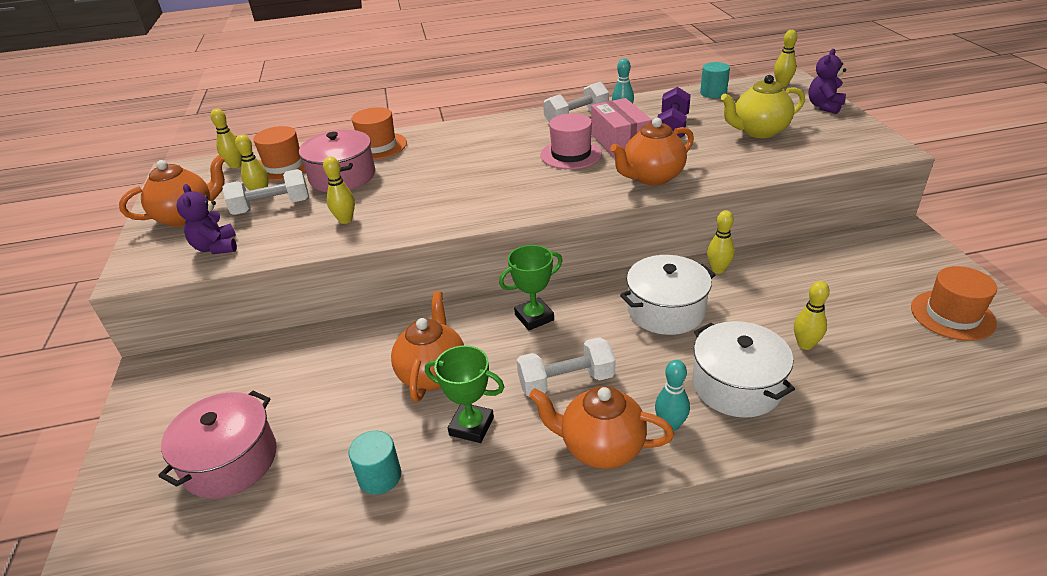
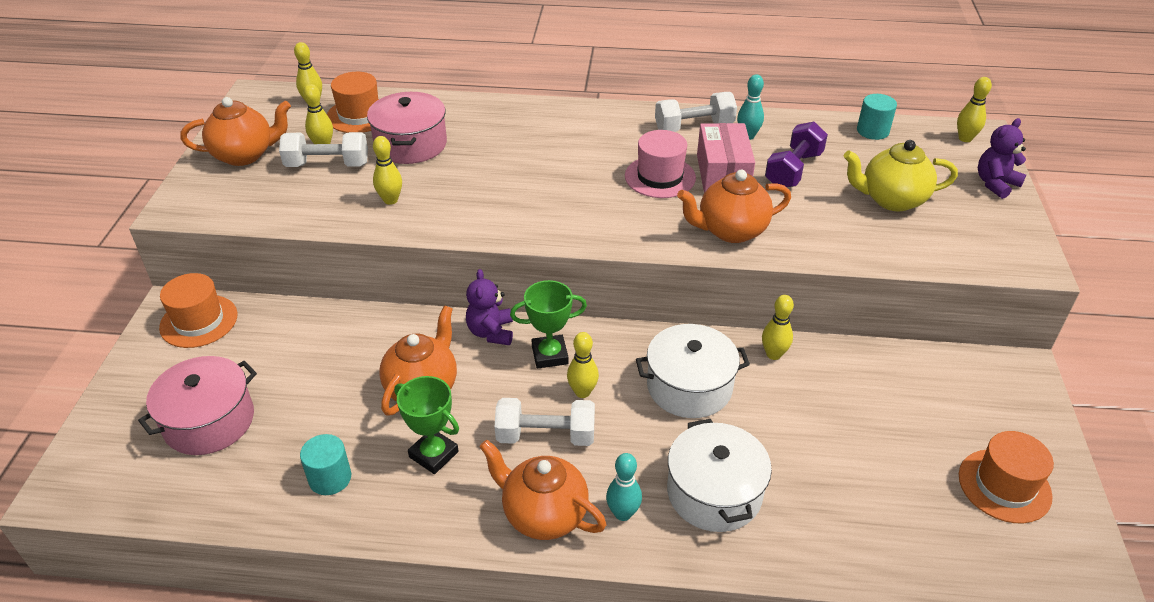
camera: 15 degrees right, 5 degrees up
(216, 247) = (258, 200): purple teddy bear -> purple teddy bear (491, 332)
(378, 146) = (463, 113): orange hat -> orange hat (199, 321)
(805, 344) = (815, 470): yellow bowling pin -> yellow bowling pin (582, 392)

